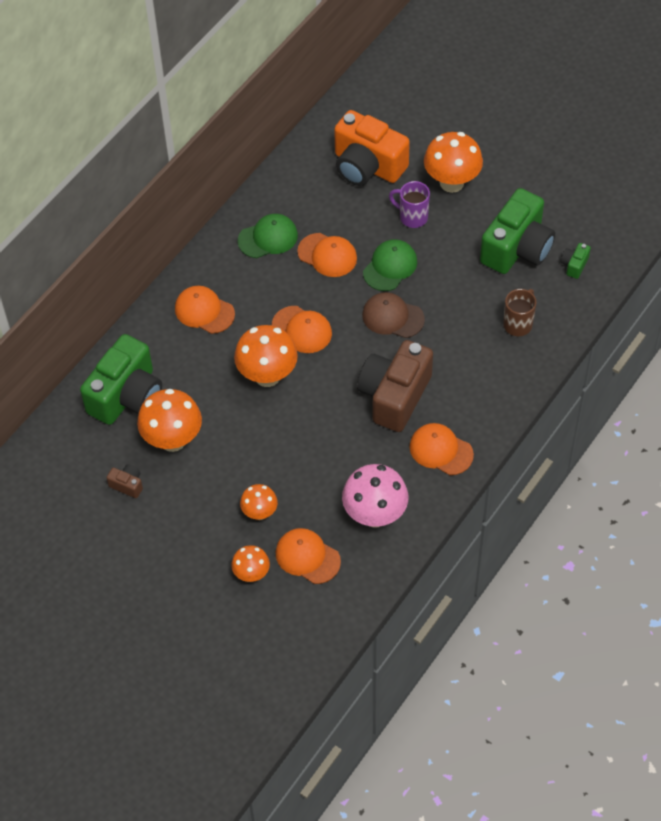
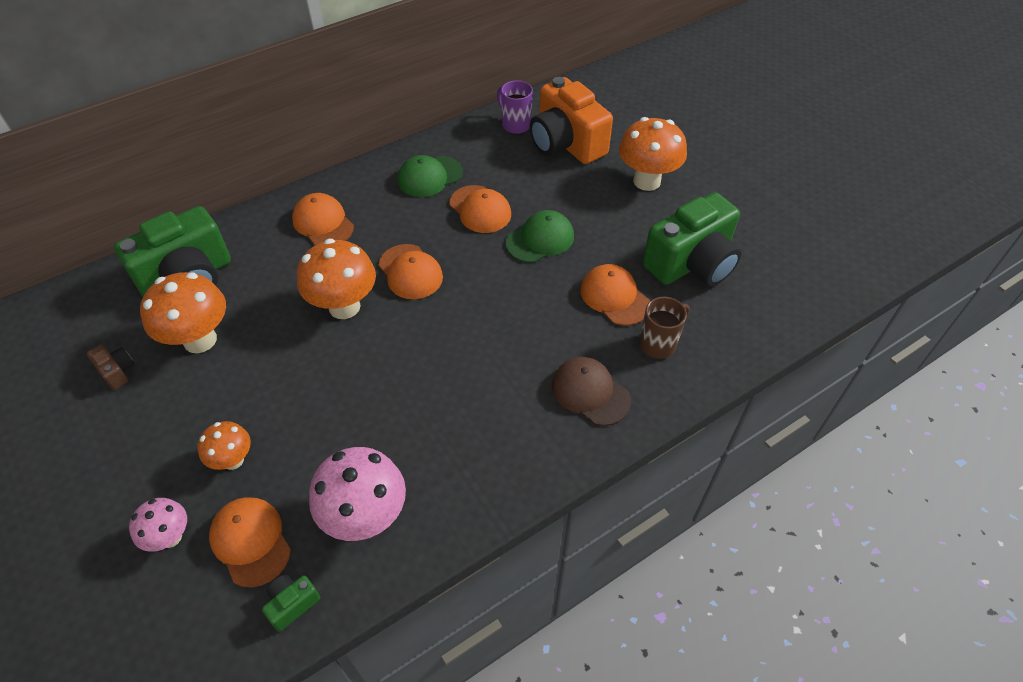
camera: 20 degrees right, 5 degrees down
(251, 574) = (170, 537): orange mushroom -> pink mushroom
(268, 238) = (430, 177): green cap -> green cap turned 150 degrees clockwise
(392, 317) = (516, 290): brown cap -> brown cap (590, 392)
(394, 396) = (471, 376): brown camera -> none
(412, 217) = (588, 200): purple mug -> purple mug (515, 124)
(441, 450) = (492, 463): orange cap -> orange cap (614, 297)
(574, 265) = (753, 301): green camera -> green camera (292, 604)

